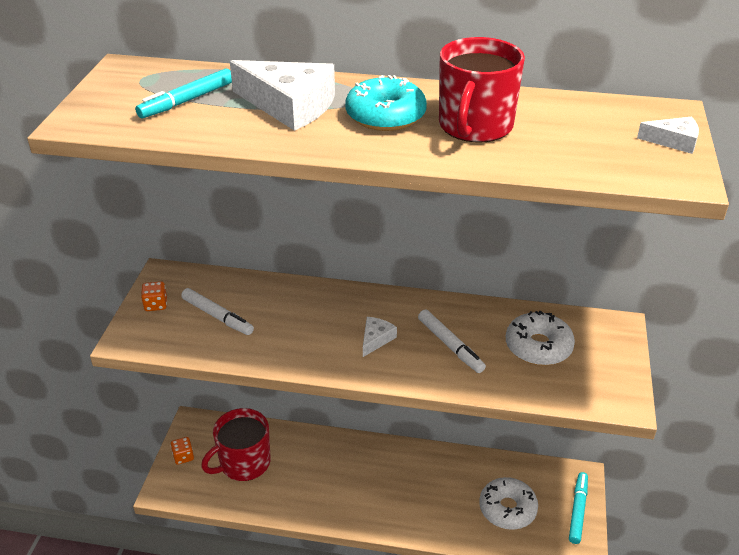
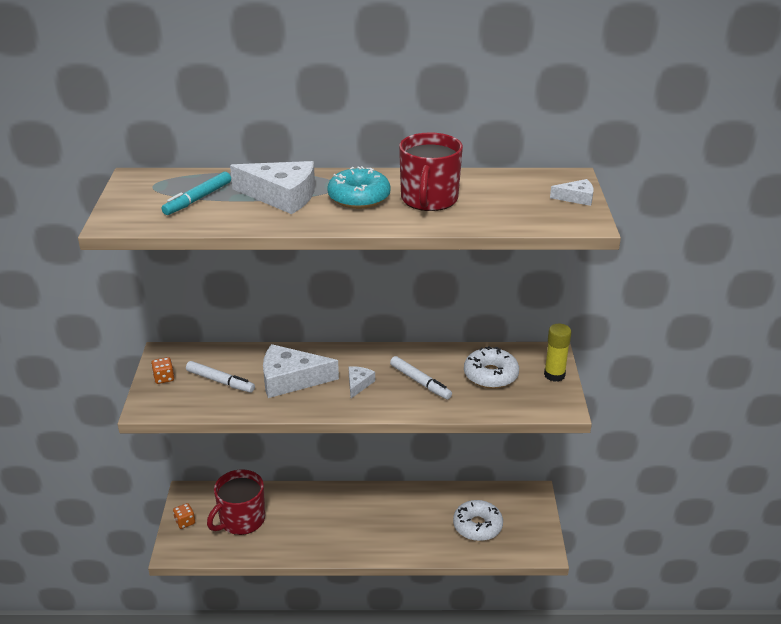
camera: 10 degrees left, 5 degrees down
(298, 324) = (290, 379): none -> white cheese
(578, 510) = (536, 519): turquoise marker -> none
(618, 356) = (554, 375): none -> yellow glue stick

